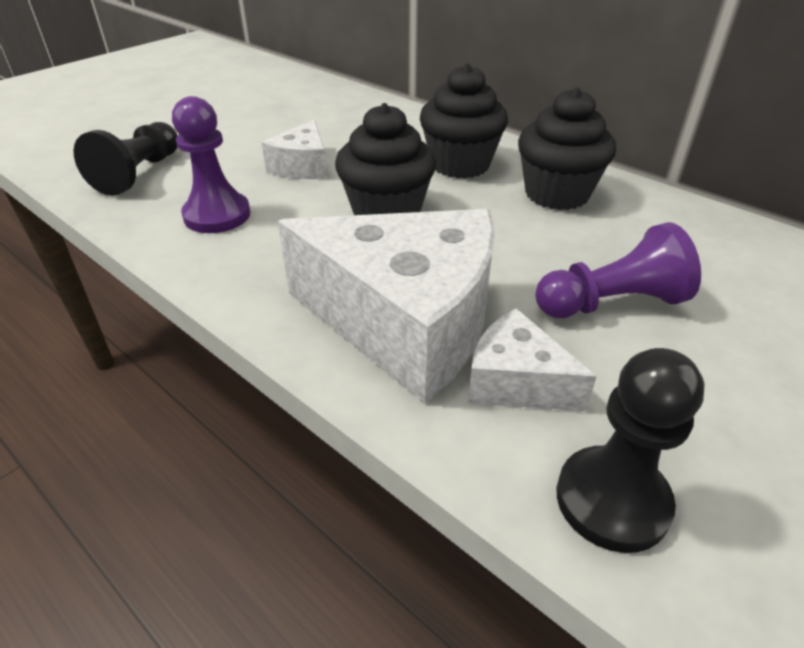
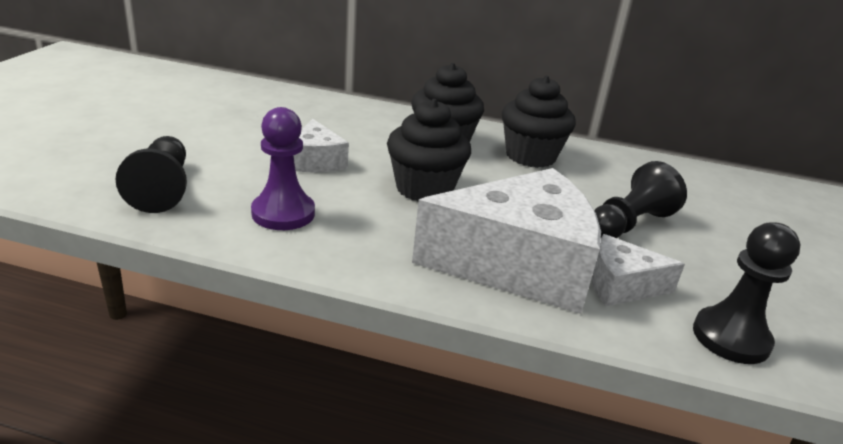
camera: 30 degrees left, 10 degrees down
(611, 303) = (629, 224): purple pawn -> black pawn

